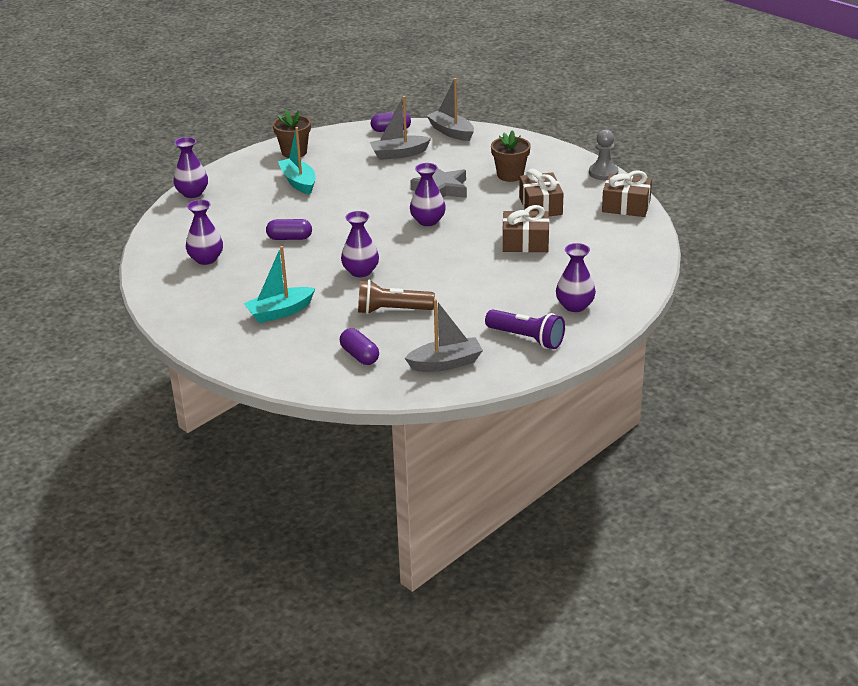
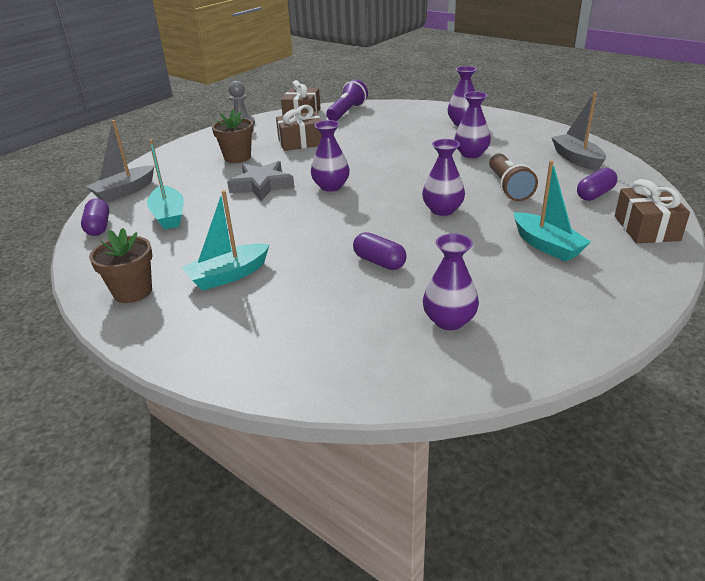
camera: 95 degrees left, 0 degrees up
(192, 193) = (247, 373): purple vase -> purple vase (471, 154)
(289, 238) = (379, 262): purple capsule -> purple capsule turned 45 degrees counterclockwise
(399, 154) = (168, 216): grey boat -> turquoise boat
(525, 242) = (368, 144): brown gift -> brown gift (646, 228)
(526, 338) = (519, 135): purple flashlight -> purple flashlight (347, 112)

